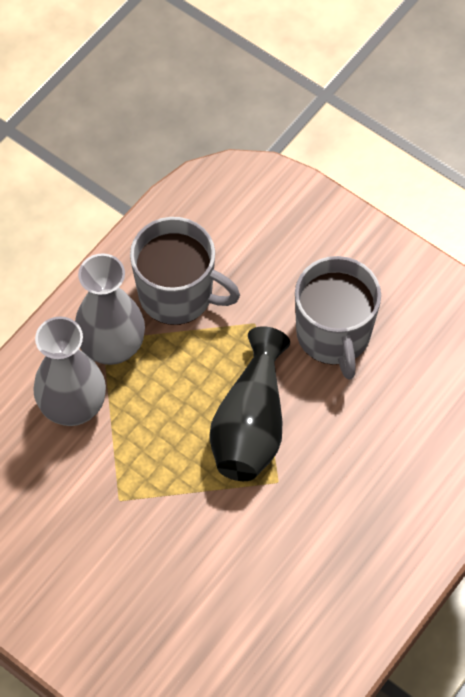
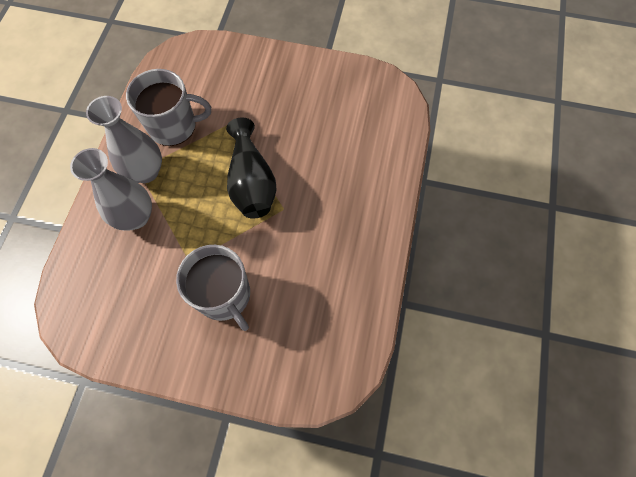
camera: 25 degrees left, 5 degrees up
(334, 335) = (277, 113): grey mug -> grey mug (224, 295)

